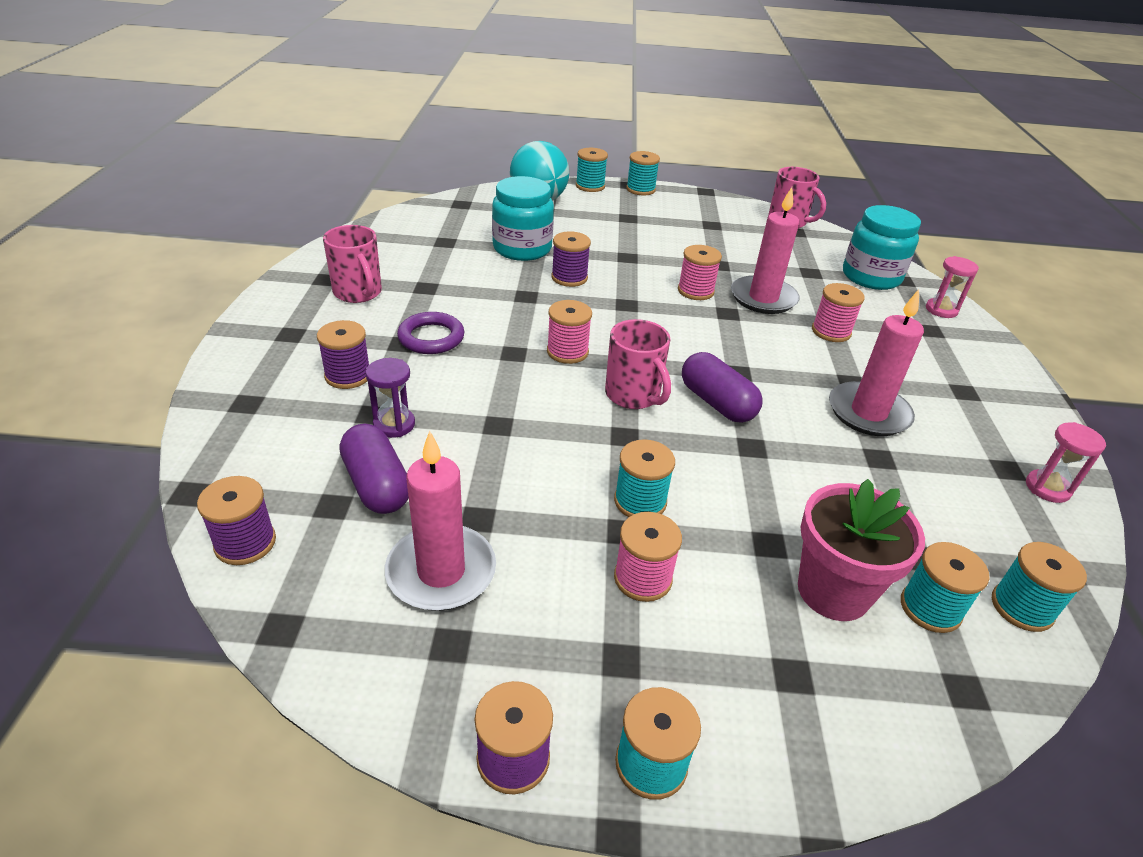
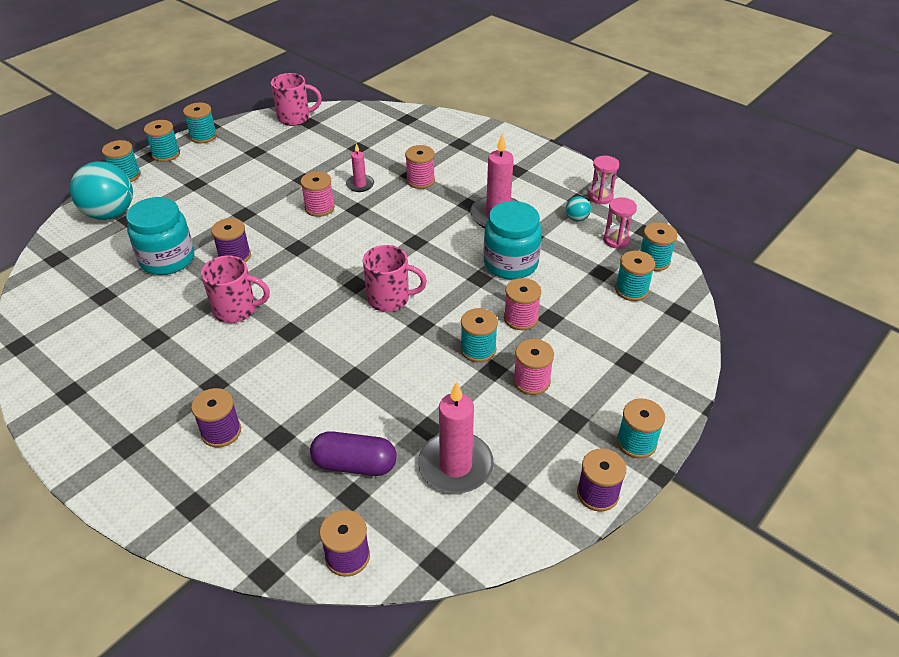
camera: 50 degrees left, 5 degrees up
(358, 293) = (116, 380): pink mug -> pink mug (236, 310)
(394, 424) = (303, 429): purple hourglass -> none
(431, 338) = (225, 365): purple ring -> none
(567, 352) = (316, 304): pink spool -> pink spool (520, 318)
(689, 194) = (203, 136): none -> turquoise spool
(716, 403) = (432, 268): purple capsule -> none
(763, 298) = (360, 185): pink candle -> pink candle, size x0.53
(833, 591) = (596, 315): pink flower pot -> none
(871, 277) = (390, 128): turquoise jar -> turquoise jar (510, 263)
(941, 310) = (448, 126): pink hourglass -> pink hourglass (616, 240)
(972, 484) = (576, 218): none -> turquoise ball

